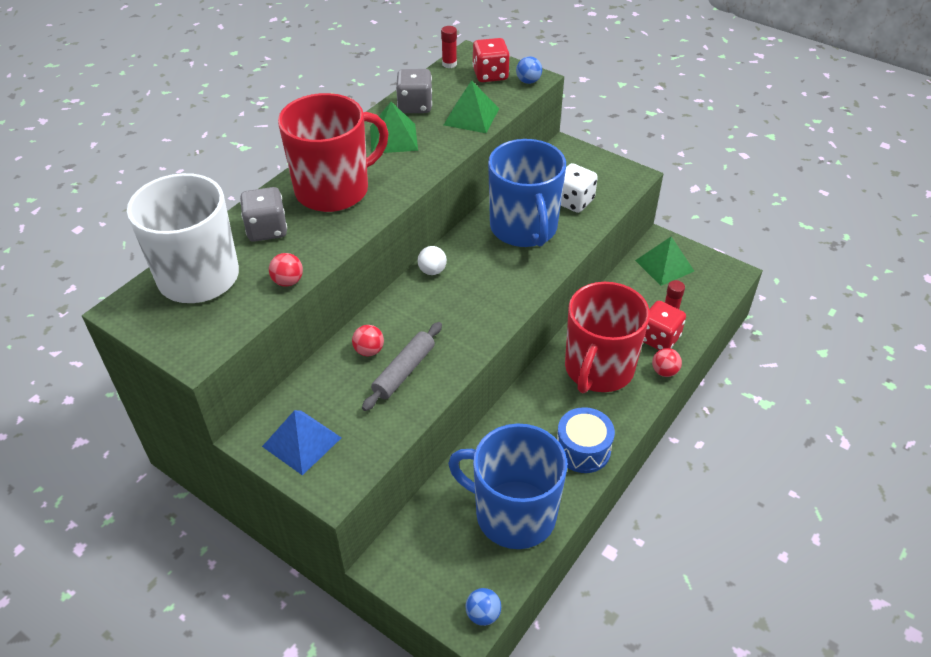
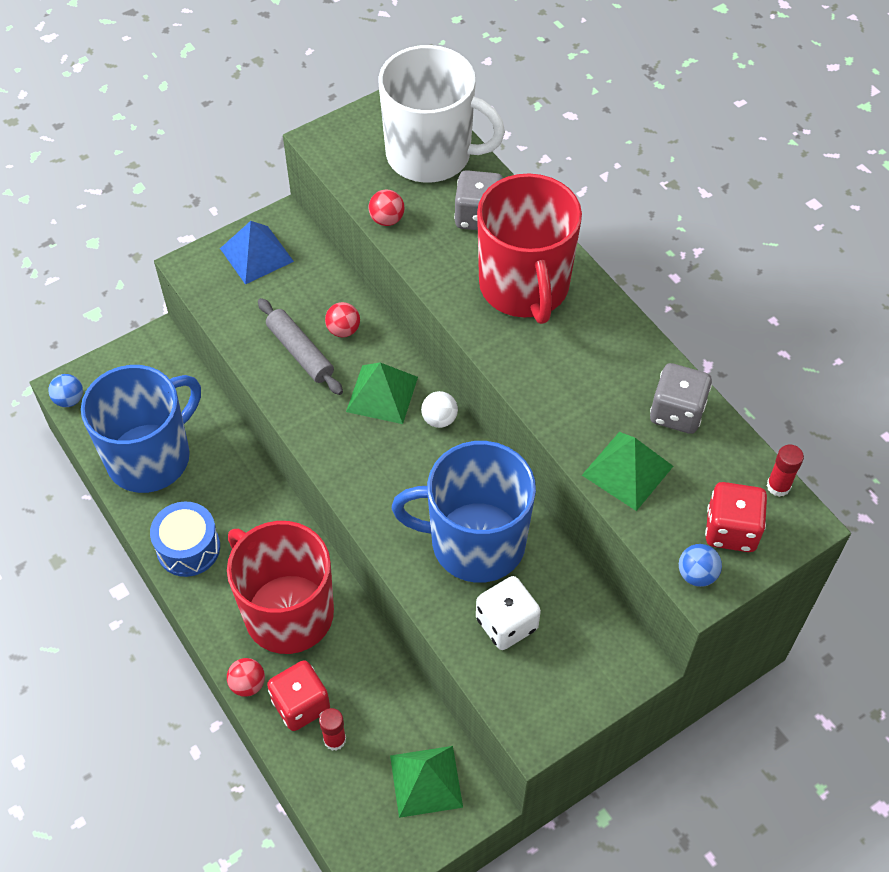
camera: 110 degrees right, 10 degrees up
(393, 138) = (608, 369): green pyramid -> green pyramid (382, 394)

